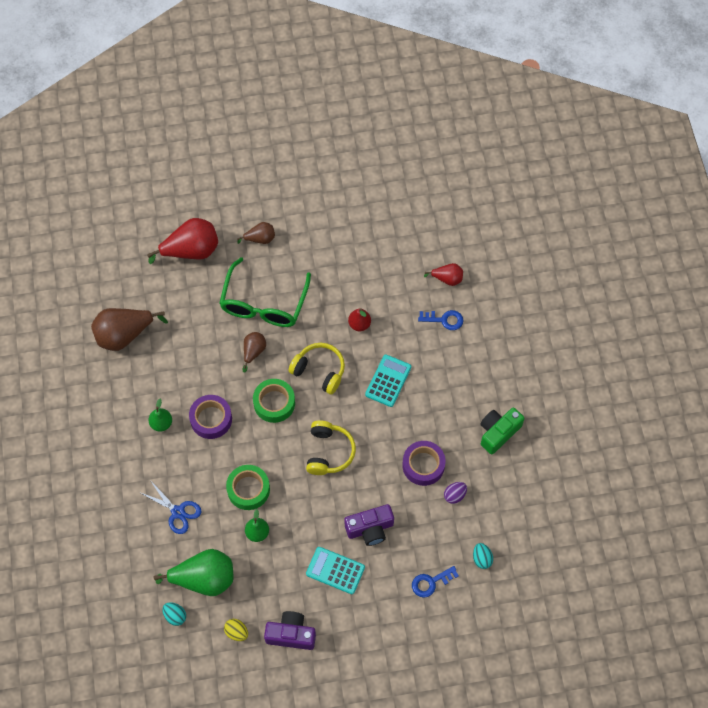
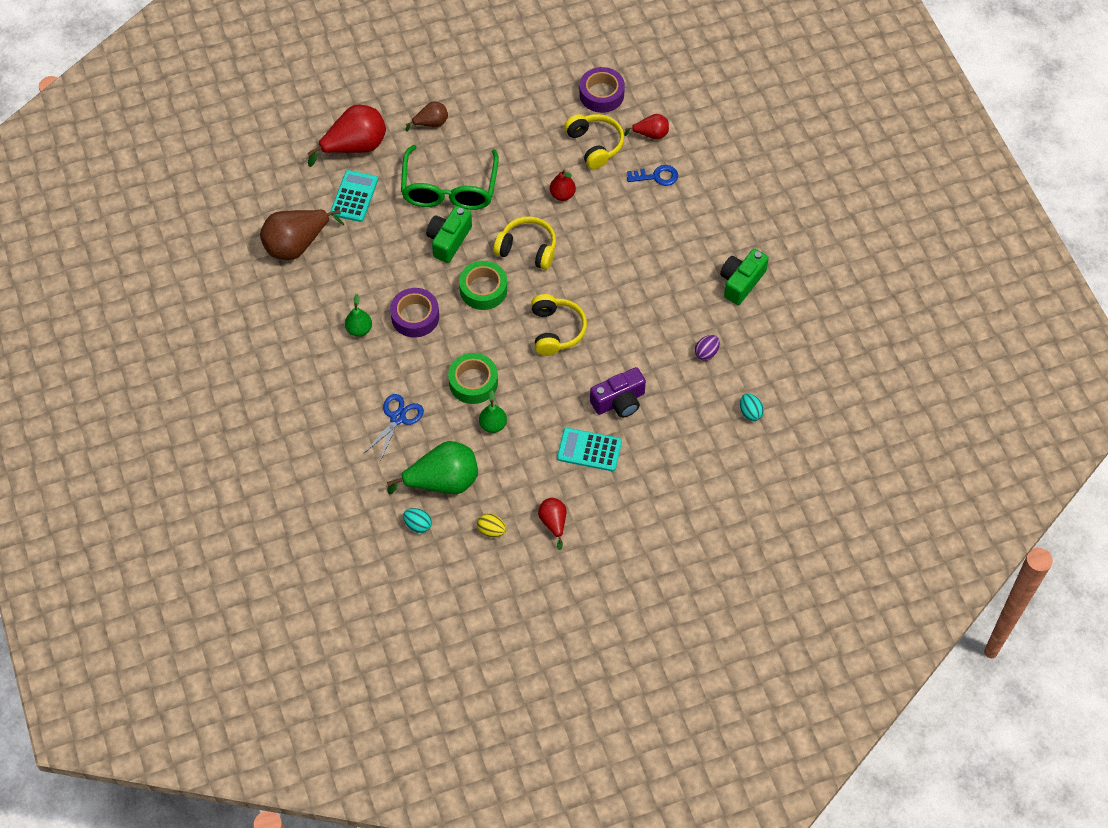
camera: 10 degrees left, 5 degrees down
(178, 512) = (398, 418): blue scissors -> blue scissors turned 90 degrees counterclockwise
(254, 352) = (448, 240): brown pear -> green camera
(291, 634) = (553, 523): purple camera -> red pear
(388, 381) = (607, 248): turquoise calculator -> turquoise calculator (354, 196)
(396, 281) = (595, 145): none -> yellow headphones
(423, 465) = (665, 328): purple tape -> purple tape (601, 94)
(431, 582) = (699, 445): blue key -> none

